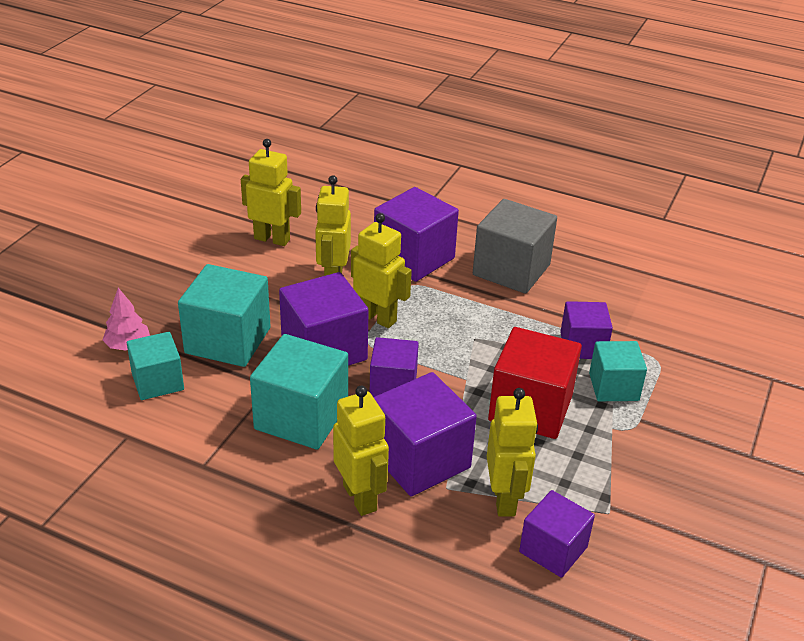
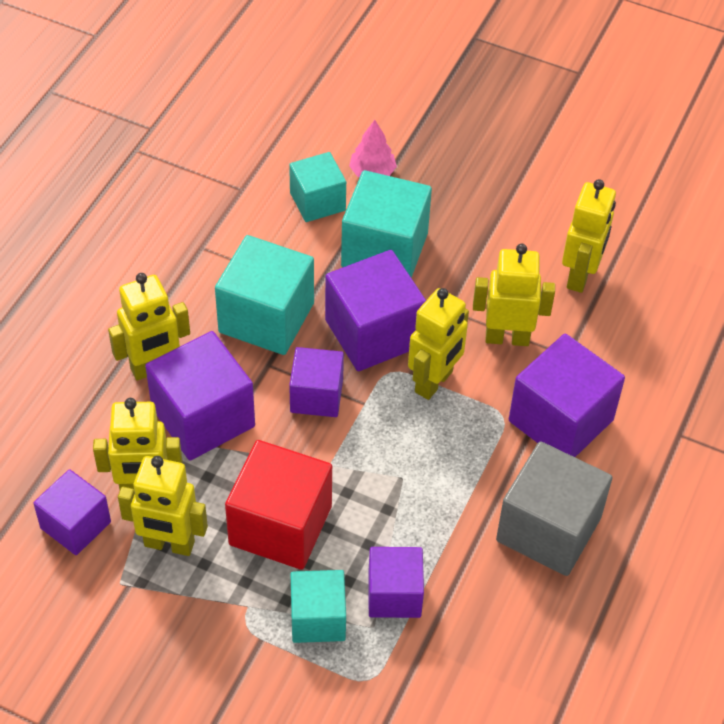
camera: 90 degrees right, 15 degrees up
(562, 479) = (169, 544): none -> yellow robot

